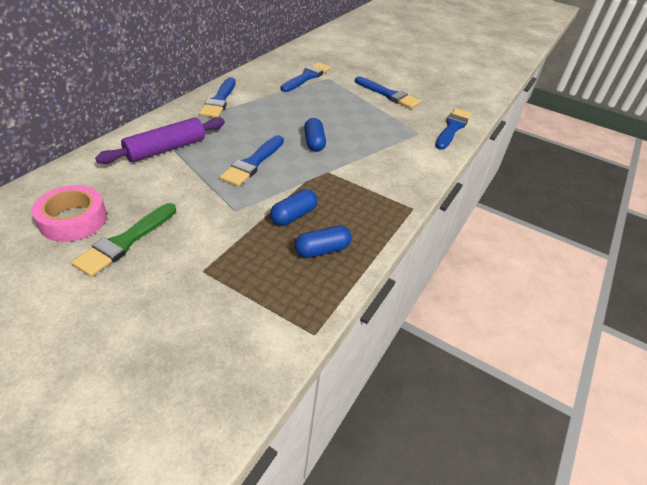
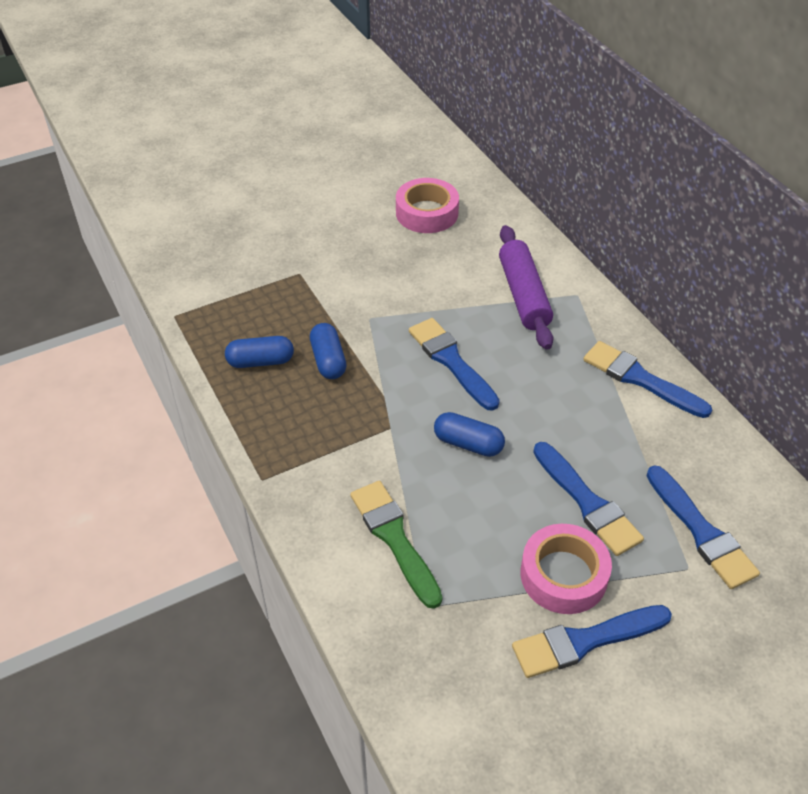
camera: 125 degrees right, 5 degrees up
(126, 241) = (373, 237): green brush -> green brush (395, 539)
(322, 250) = (260, 361): blue capsule -> blue capsule turned 75 degrees clockwise
(363, 103) = (563, 575): none -> pink tape
(452, 128) = (413, 678): blue brush -> blue brush (587, 502)

